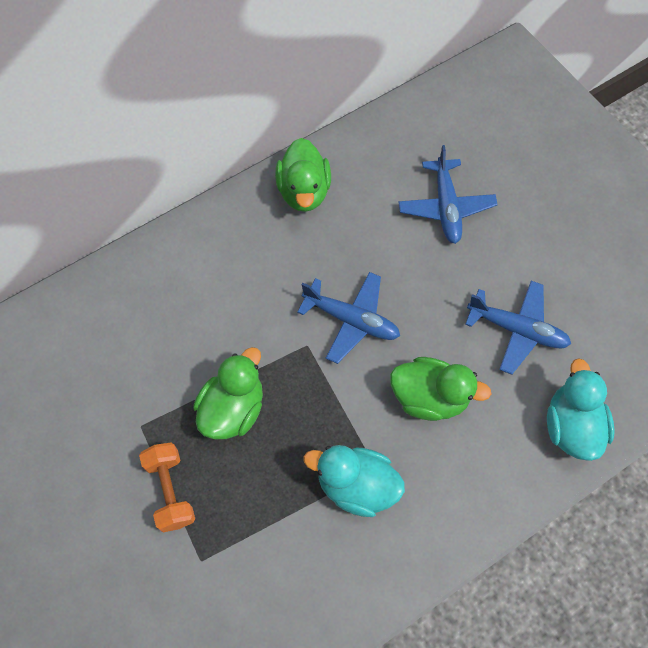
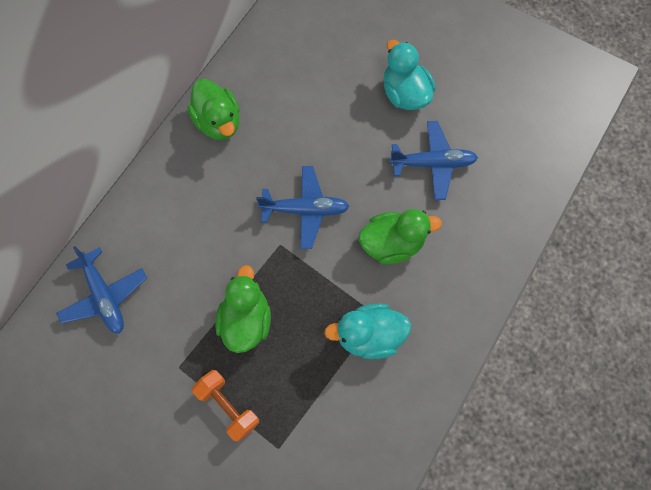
camera: 25 degrees left, 5 degrees up
(446, 207) = (336, 89): blue plane -> blue plane (104, 296)
(571, 426) = (504, 219): turquoise duck -> turquoise duck (405, 94)

